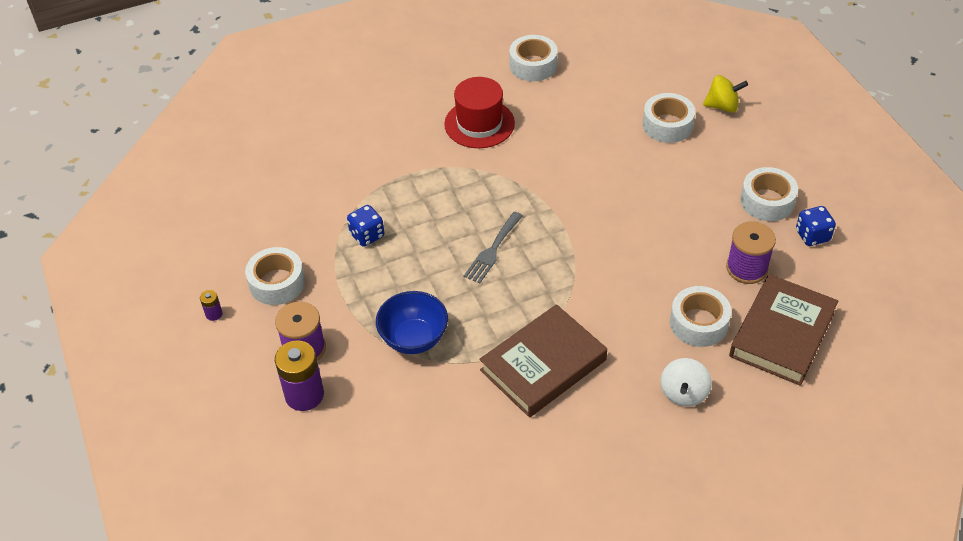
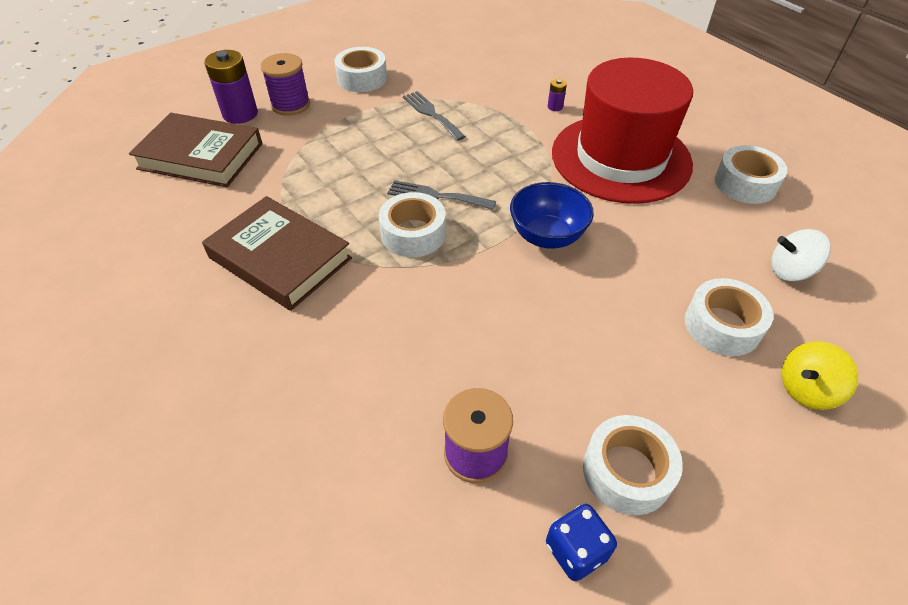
camera: 75 degrees right, 0 degrees up
(214, 314) = (323, 57): purple battery -> purple battery (555, 107)
(367, 235) = (431, 114): blue dice -> grey fork
(414, 339) = (308, 163): blue bowl -> blue bowl (547, 236)
(479, 124) = (620, 158): red hat -> red hat, size x1.71
(683, 393) = (240, 396): white spinning top -> white spinning top (790, 271)
(698, 323) = (360, 401): white tape -> white tape (413, 234)
(722, 106) = (806, 389): yellow spinning top -> yellow spinning top turned 75 degrees clockwise
(782, 334) = (354, 515): brown book -> brown book (201, 156)

